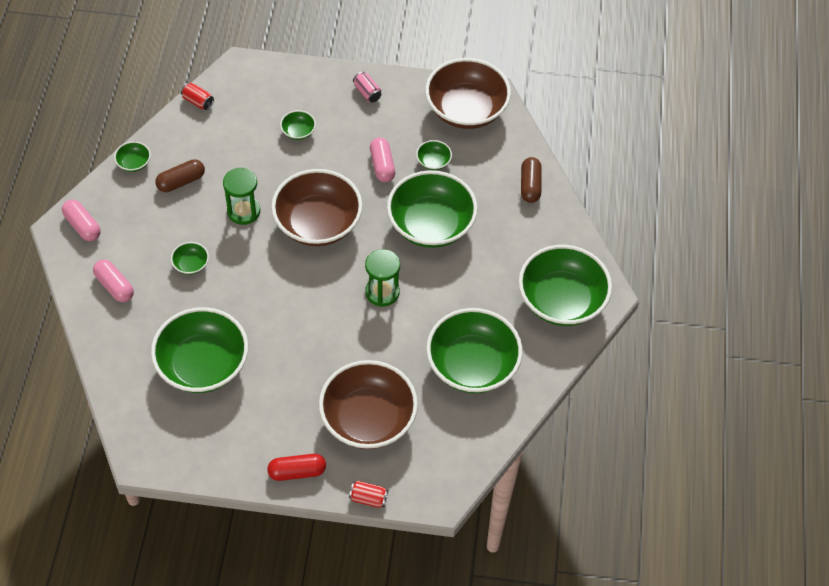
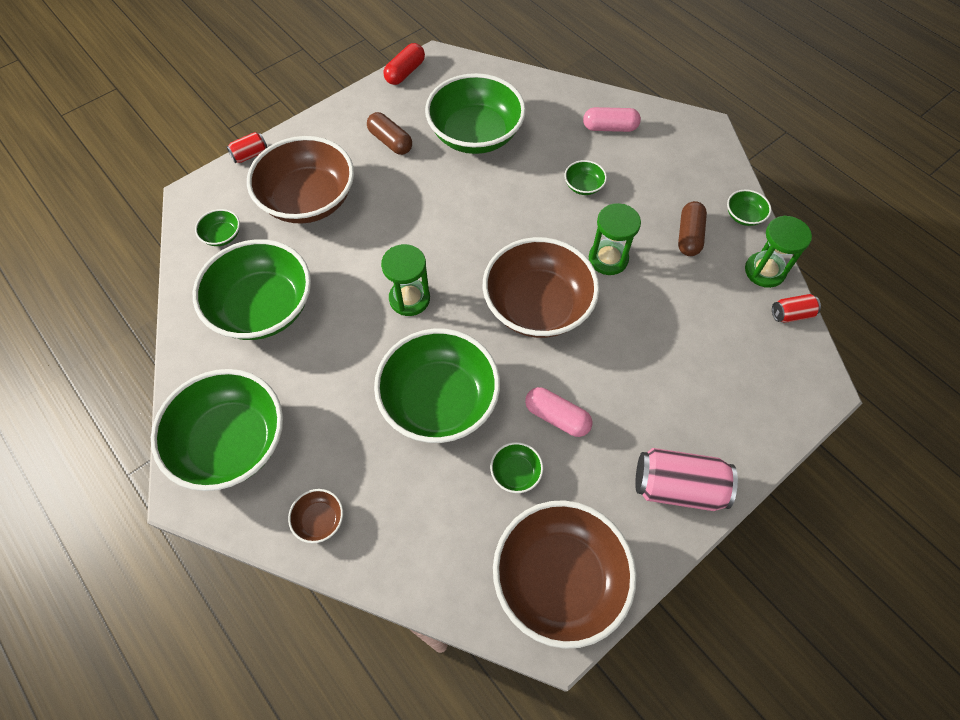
camera: 135 degrees right, 5 degrees up
(82, 226) = (696, 143): pink capsule -> none
(174, 130) = (764, 271): none -> green hourglass
(297, 472) = (322, 130): red capsule -> red capsule (405, 72)
(298, 132) = (673, 373): green bowl -> green bowl (222, 236)
(367, 92) = (677, 487): pink can -> pink can, size x1.91
(530, 185) = (387, 548): brown capsule -> brown capsule (390, 141)
(550, 225) = (319, 520): none -> brown bowl

